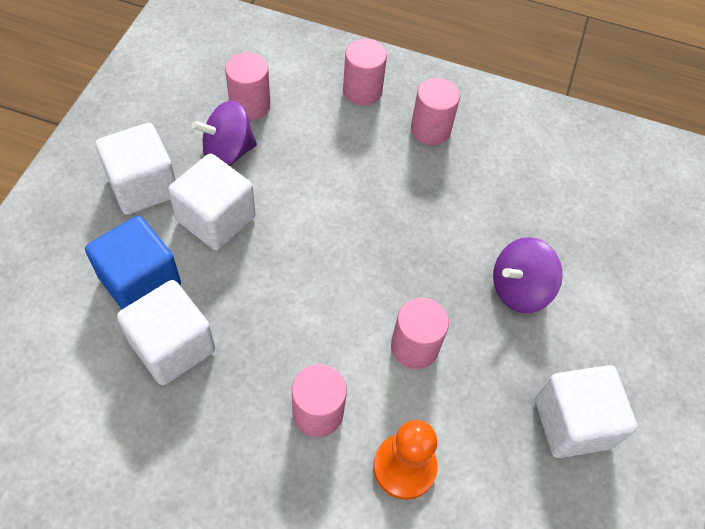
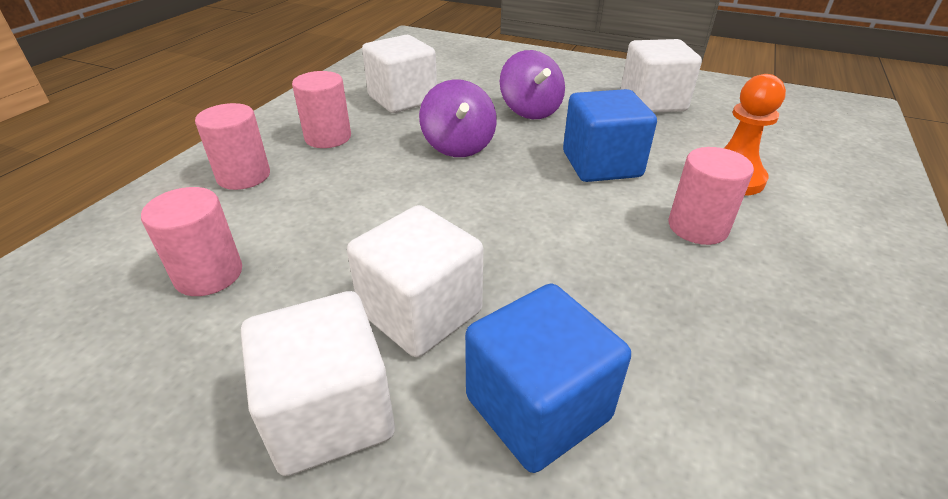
camera: 80 degrees left, 20 degrees down
(172, 346) = (649, 359): white cube -> white cube (402, 99)
(228, 152) = (293, 299): purple spinning top -> purple spinning top (458, 146)
(414, 347) = (601, 164): pink cylinder -> blue cube

